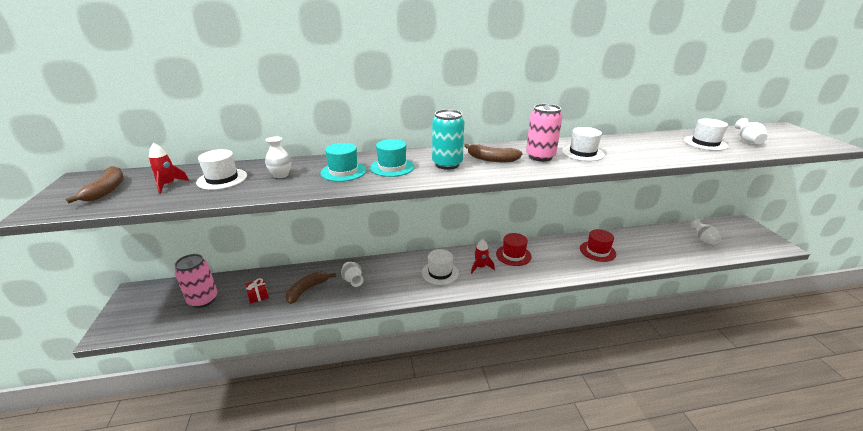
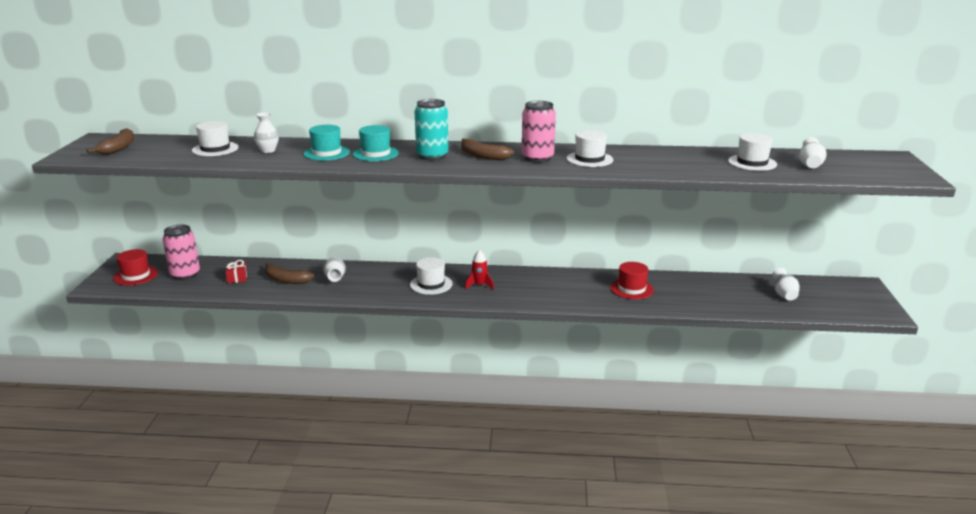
camera: 15 degrees right, 5 degrees down
(168, 185) = (169, 149): red rocket -> none
(307, 290) = (286, 280): brown banana -> brown banana turned 120 degrees counterclockwise
(513, 255) = (526, 280): red hat -> red hat (136, 275)

